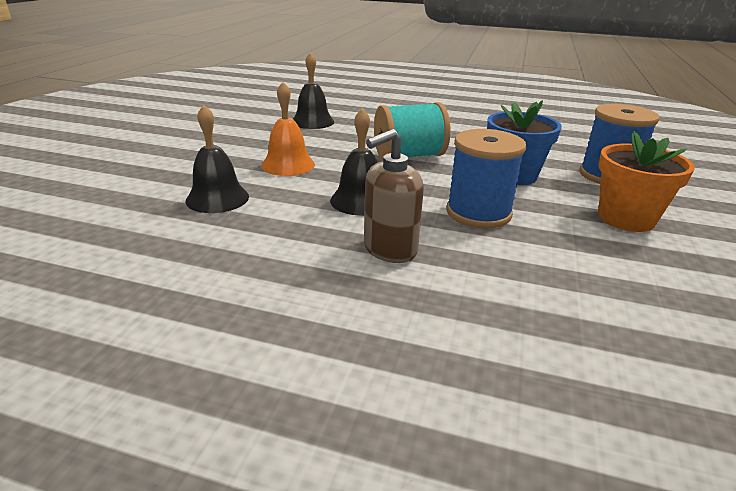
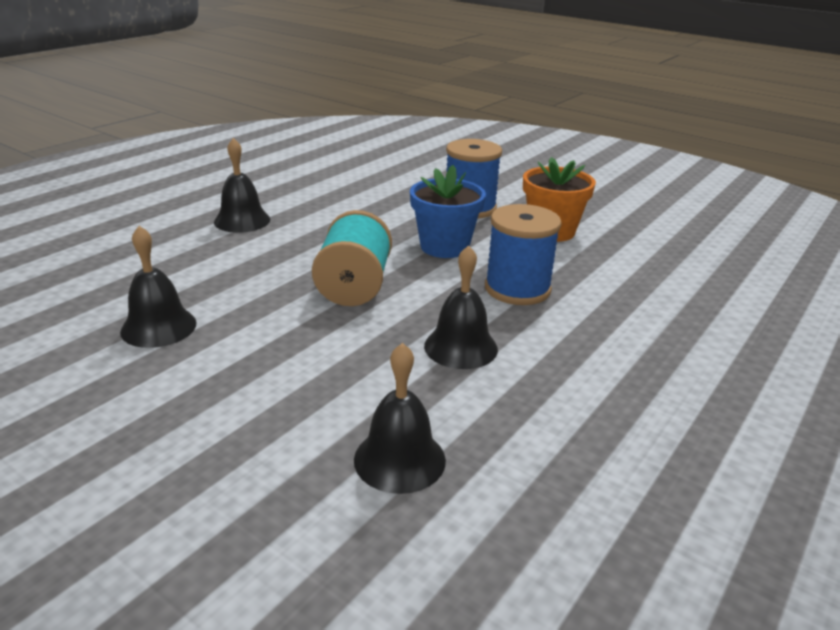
camera: 70 degrees left, 0 degrees up
(288, 165) = (319, 379): orange bell -> none
(389, 249) = (575, 355): brown soap dispenser -> none
(457, 114) = (242, 220): none -> black bell

